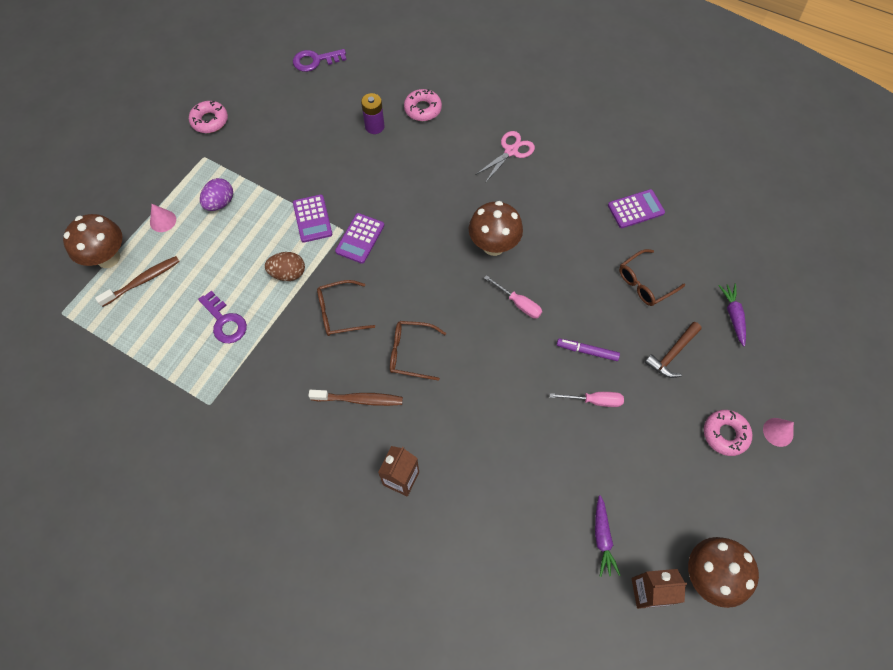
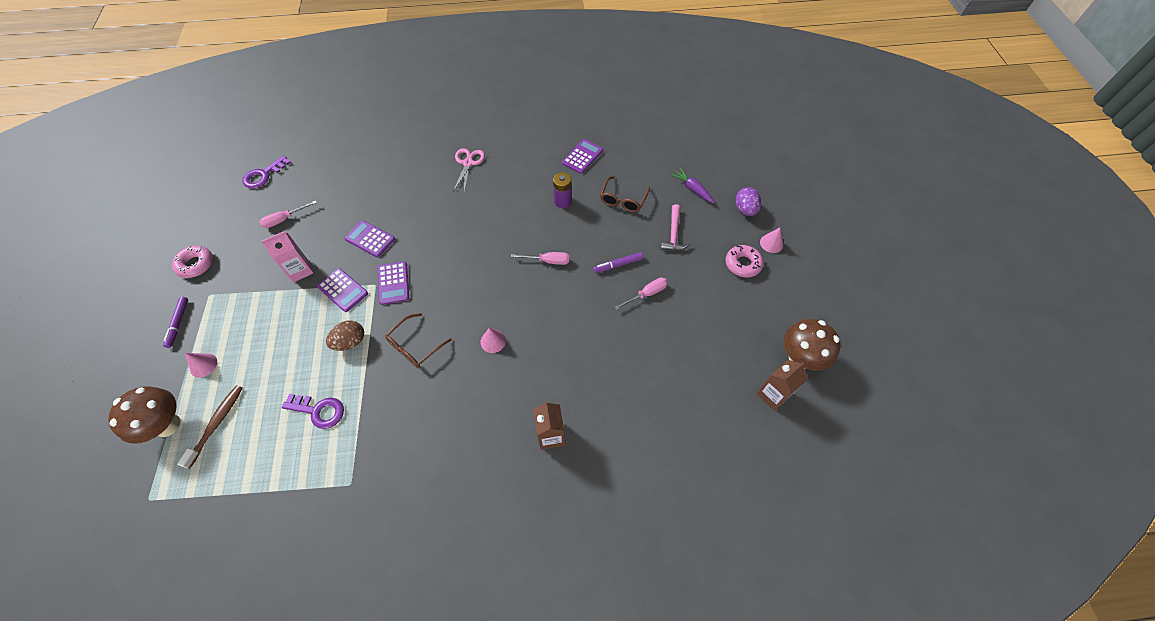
camera: 35 degrees left, 5 degrees down
(166, 170) = (178, 323): none -> purple marker
(220, 203) = (250, 322): purple egg -> purple egg (745, 209)
(289, 177) = (300, 270): none -> pink carton
(306, 117) = (284, 219): none -> pink screwdriver
(359, 399) = (477, 399): brown toothbrush -> none
(367, 181) = (370, 239): none -> purple calculator
(374, 126) = (348, 198): purple battery -> purple battery (562, 201)
(411, 353) = (493, 341): brown glasses -> pink cone
(423, 109) = (379, 167): pink donut -> none
(493, 245) = (501, 232): brown mushroom -> none
(602, 538) = (719, 380): purple carrot -> none
(672, 354) = (673, 234): brown hammer -> pink hammer

